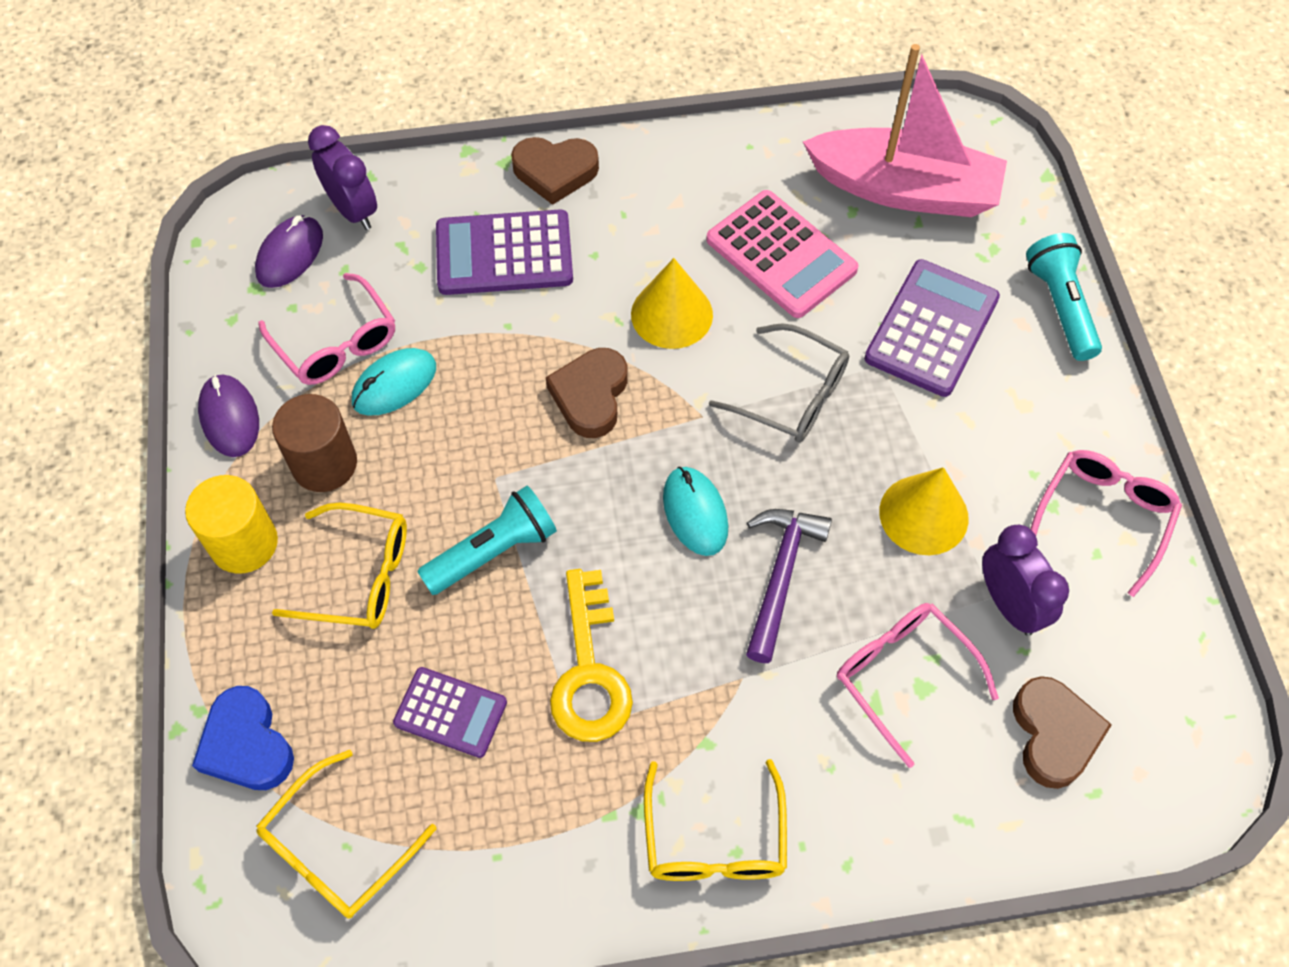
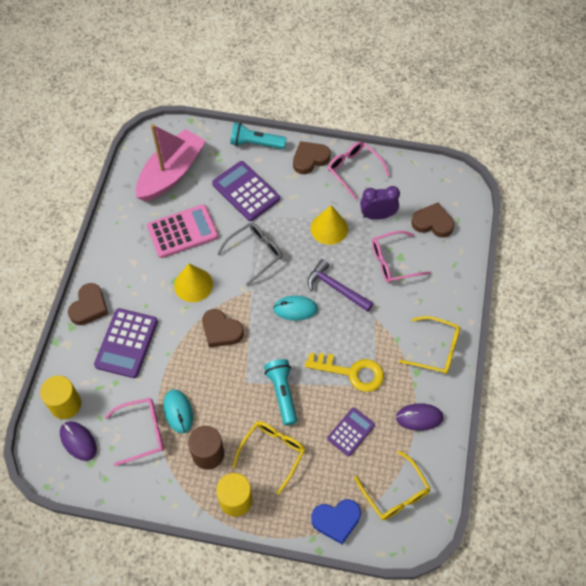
camera: 70 degrees left, 0 degrees up
(230, 418) = (163, 492): purple mouse -> purple mouse (419, 417)
(353, 210) = (65, 404): purple clock -> yellow cylinder
(1081, 420) = (310, 159): none -> brown heart

